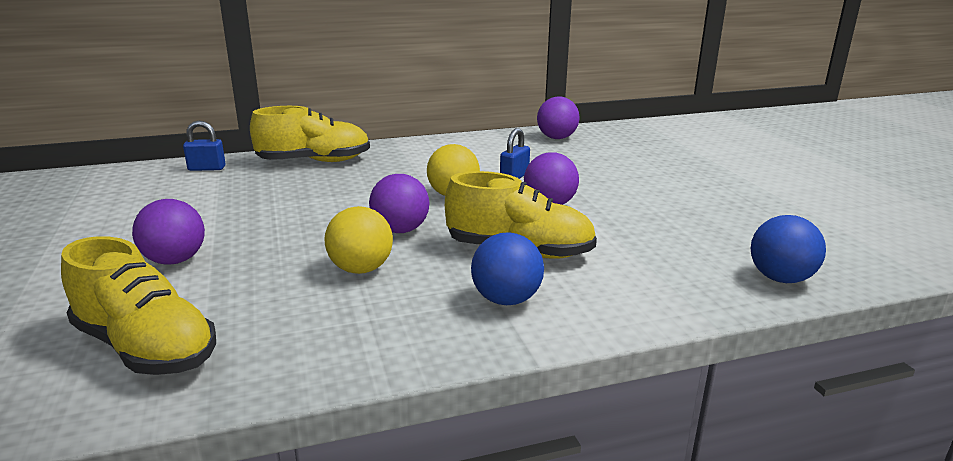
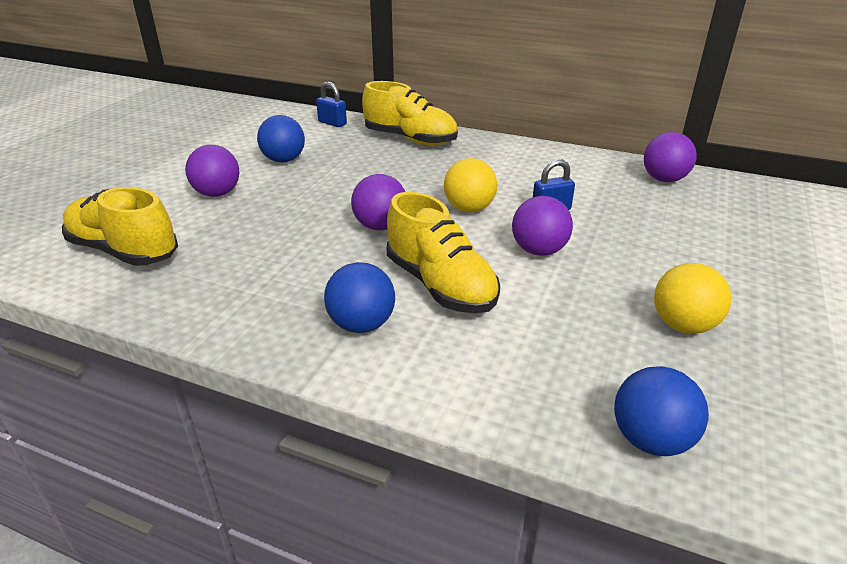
camera: 40 degrees right, 10 degrees up
(146, 347) = (124, 251): yellow shoe -> yellow shoe turned 135 degrees clockwise
(205, 211) = (284, 160): none -> blue ball
(361, 269) = (306, 249): yellow ball -> yellow ball (683, 325)

